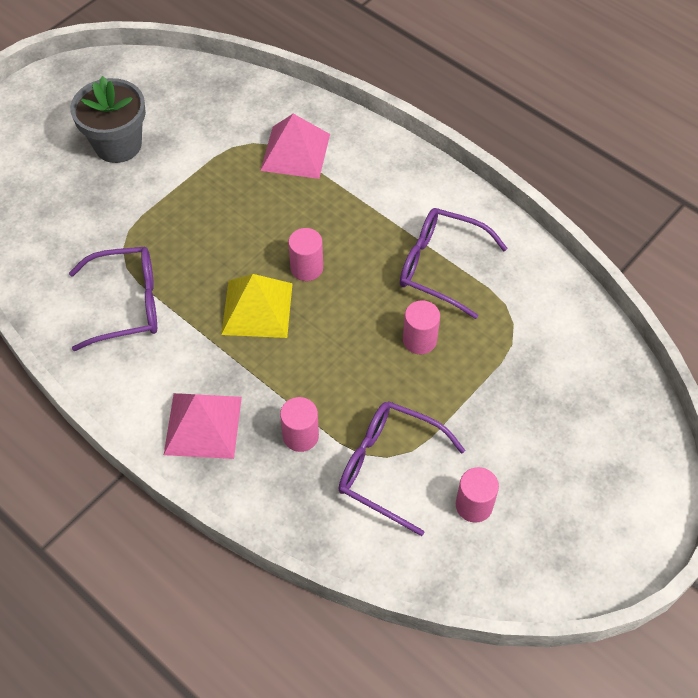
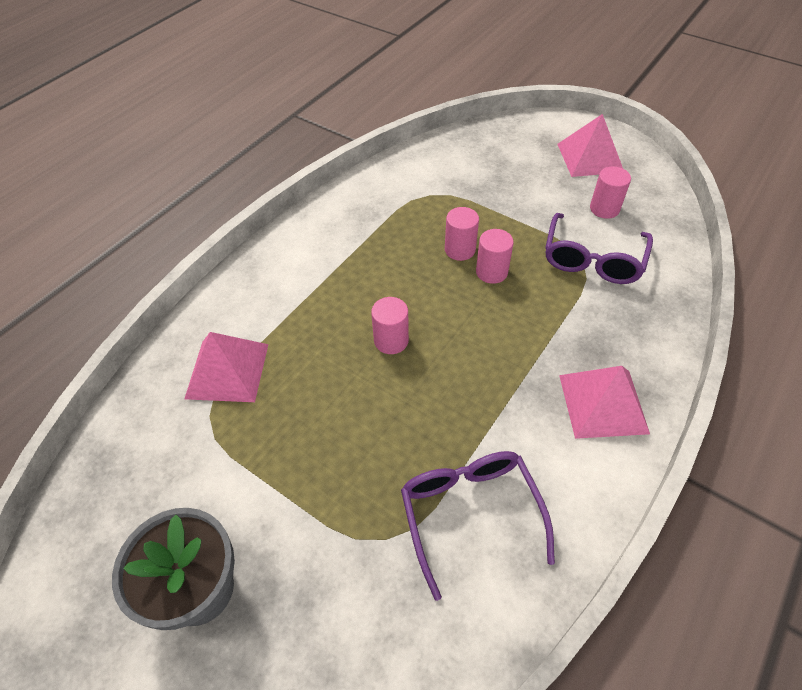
camera: 95 degrees left, 5 degrees down
(257, 308) = (449, 377): yellow pyramid -> none
(300, 436) = (585, 322): pink cylinder -> pink cylinder (491, 272)
(440, 266) = (376, 242): purple glasses -> none
(579, 517) = (590, 157): none -> pink pyramid

